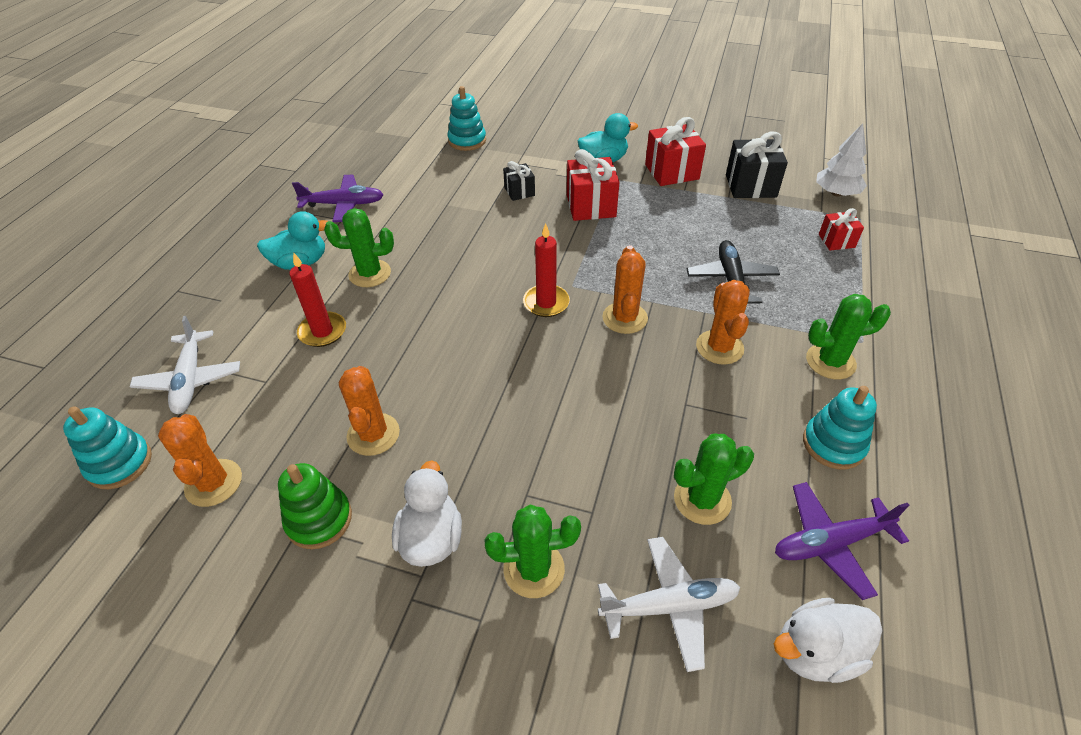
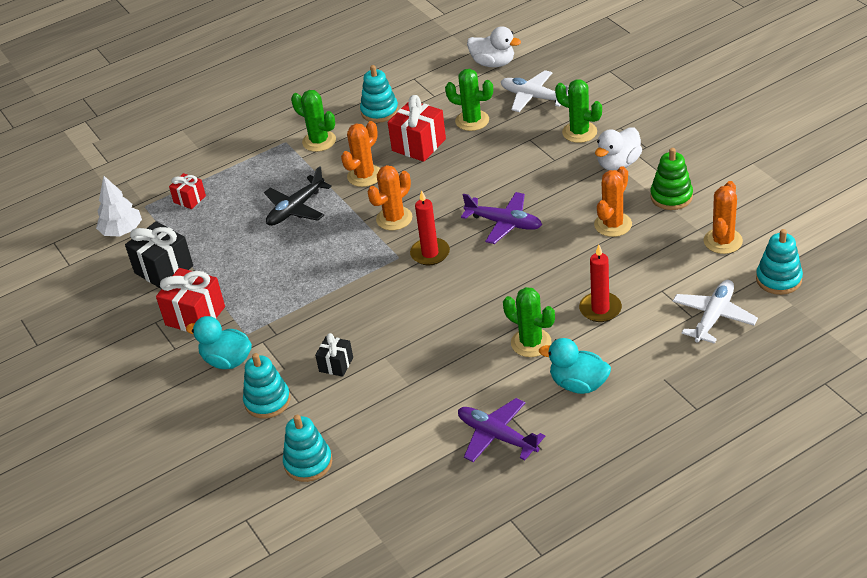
camera: 135 degrees left, 5 degrees down
(539, 154) = (267, 401): none -> turquoise stacking toy
(591, 206) = (301, 317): red gift -> red gift (419, 145)
(830, 543) = (438, 84): purple plane -> purple plane (504, 223)

